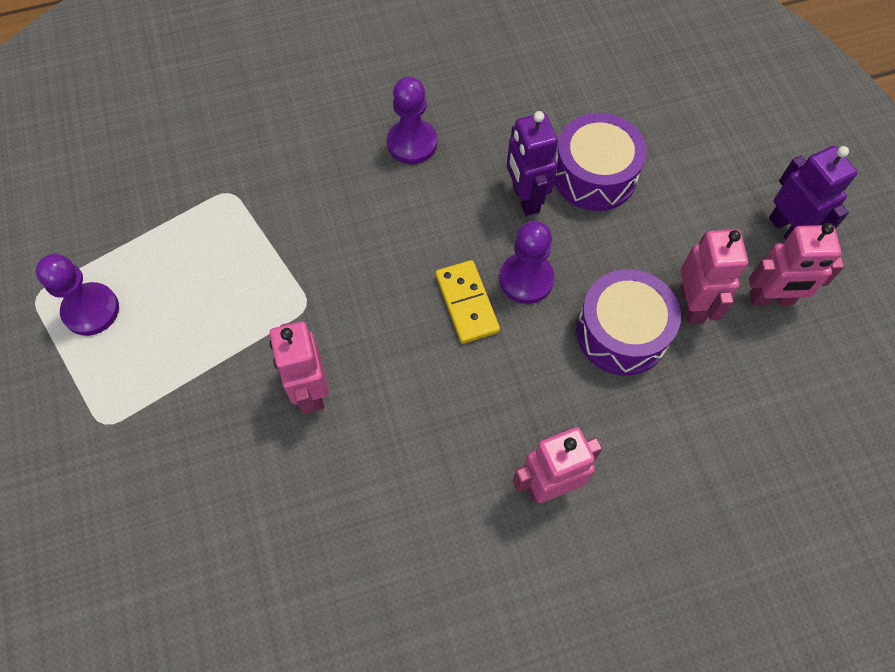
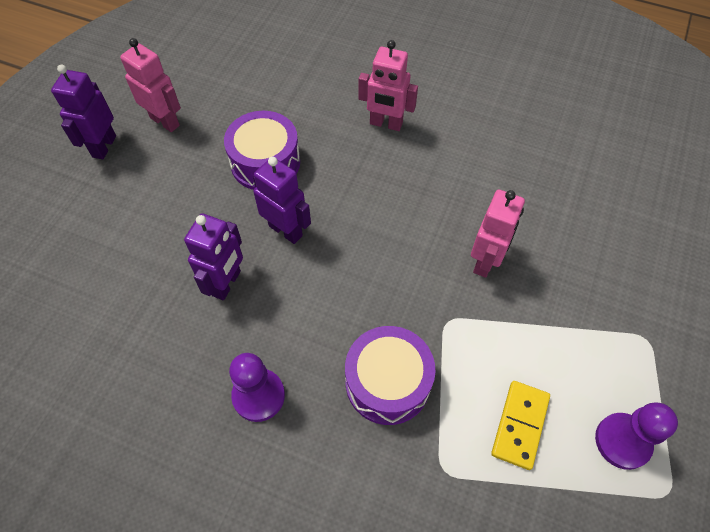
camera: 140 degrees left, 5 degrees down
(466, 303) = (338, 243): yellow domino -> yellow domino (520, 425)
(526, 279) = (286, 230): purple pawn -> purple robot
(594, 175) = (163, 264): purple drum -> purple drum (387, 382)
(692, 305) = (209, 148): pink robot -> none

